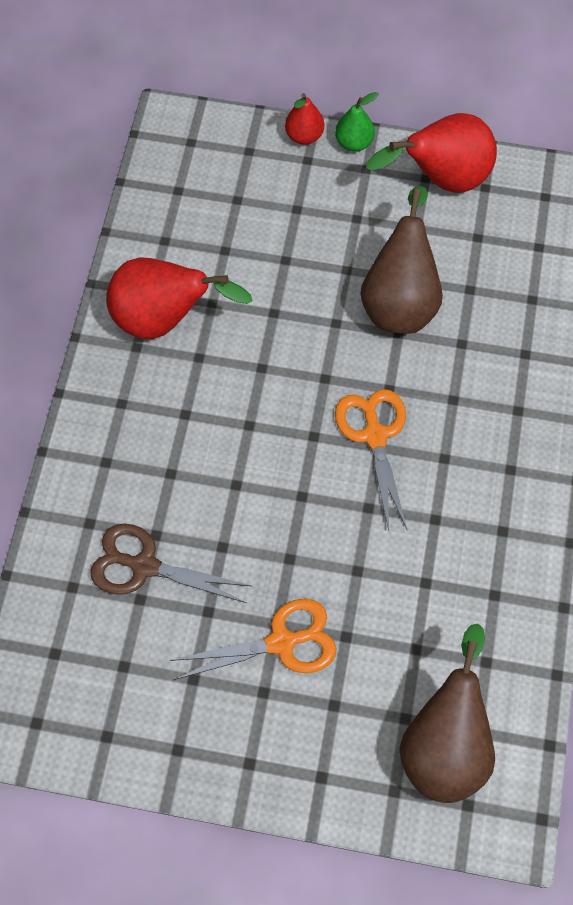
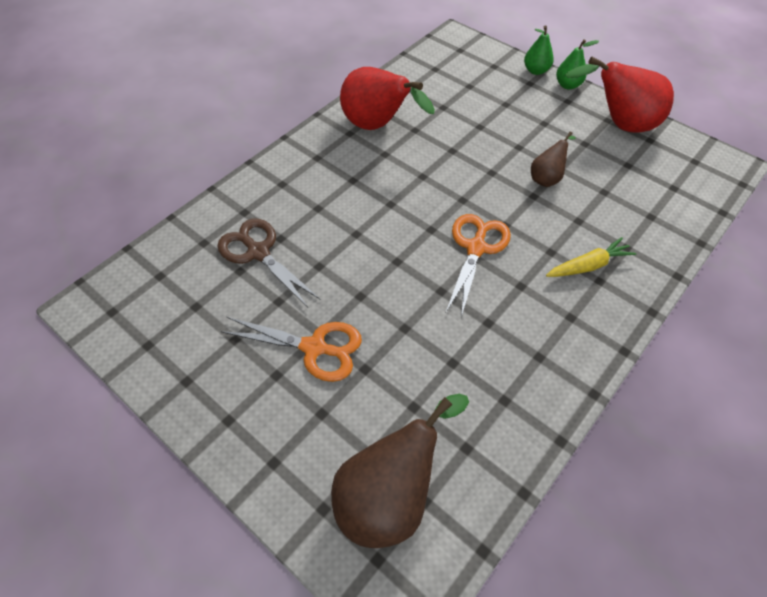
camera: 30 degrees right, 10 degrees down
(304, 136) = (536, 71): red pear -> green pear
(400, 301) = (546, 178): brown pear -> brown pear, size x0.52
(498, 397) = (588, 265): none -> yellow carrot

